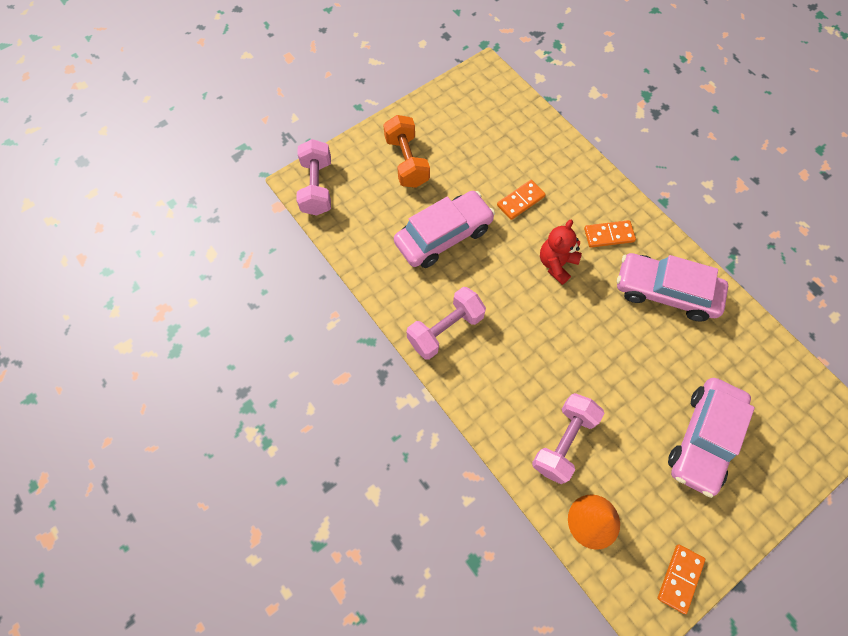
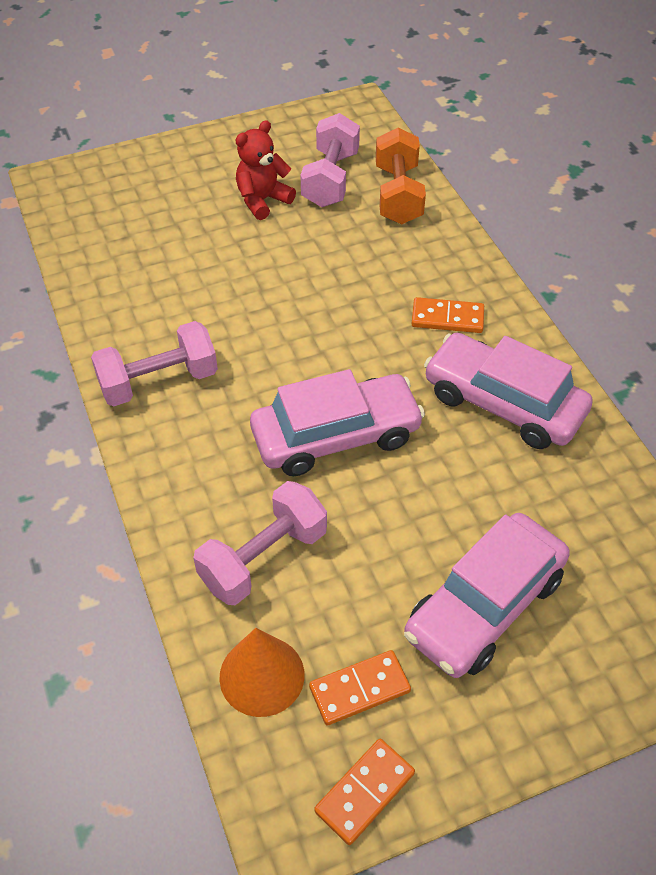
camera: 15 degrees right, 15 degrees down
(317, 187) = (69, 189): pink dumbbell -> pink dumbbell (330, 179)
(407, 162) = (202, 183): orange dumbbell -> orange dumbbell (398, 195)
(443, 236) = (210, 273): pink car -> pink car (336, 436)
(520, 201) = (337, 255): orange domino -> orange domino (359, 689)
(556, 264) = (355, 337): red teddy bear -> red teddy bear (262, 200)

